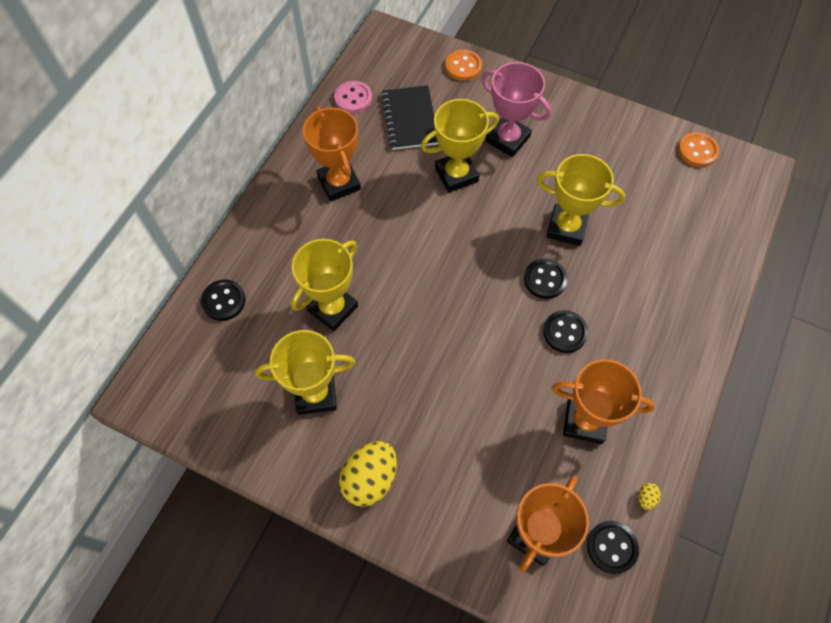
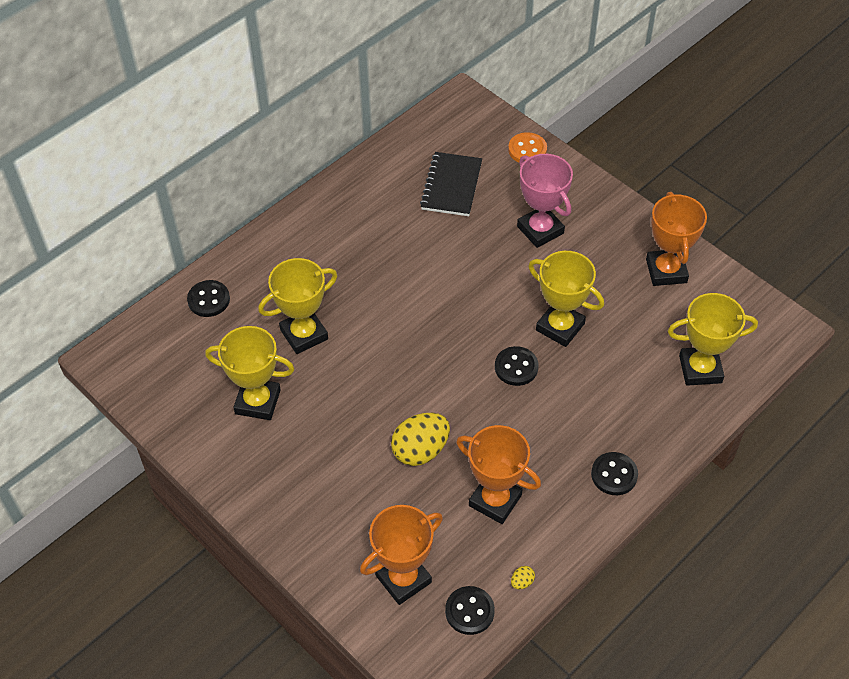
camera: 20 degrees right, 10 degrees down
(339, 183) = (357, 226): orange trophy -> orange trophy (666, 271)
(353, 98) = (404, 152): pink button -> none
(370, 479) = (276, 486): yellow egg -> yellow egg (420, 450)
(456, 175) = (474, 249): yellow trophy -> yellow trophy (700, 369)
(565, 332) = (513, 419): black button -> black button (614, 475)
(697, 151) = (731, 293): orange button -> none

